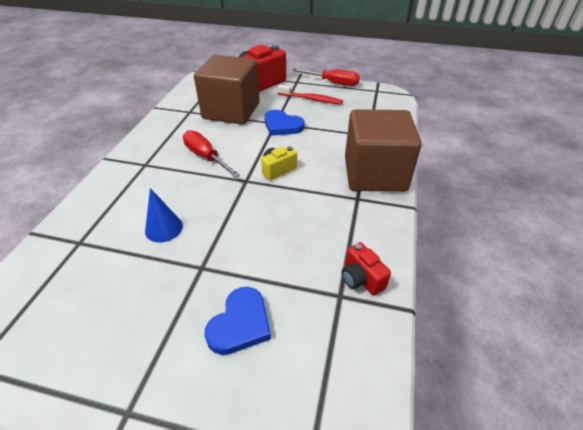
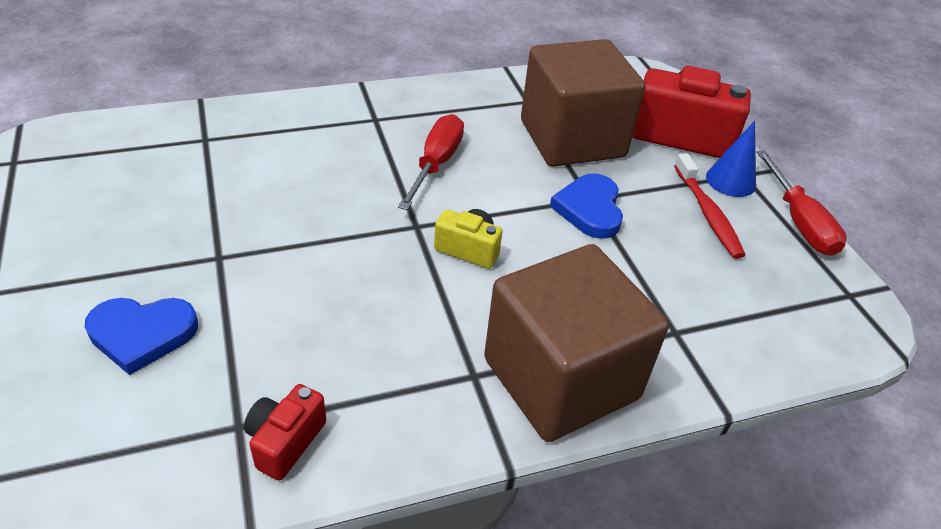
camera: 55 degrees right, 0 degrees up
(164, 228) = (267, 192): blue cone -> blue cone (730, 181)

